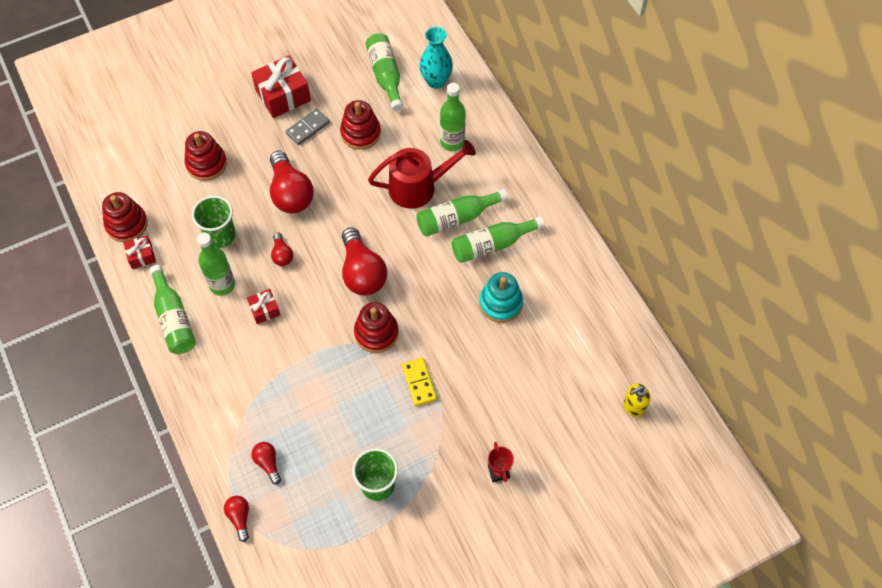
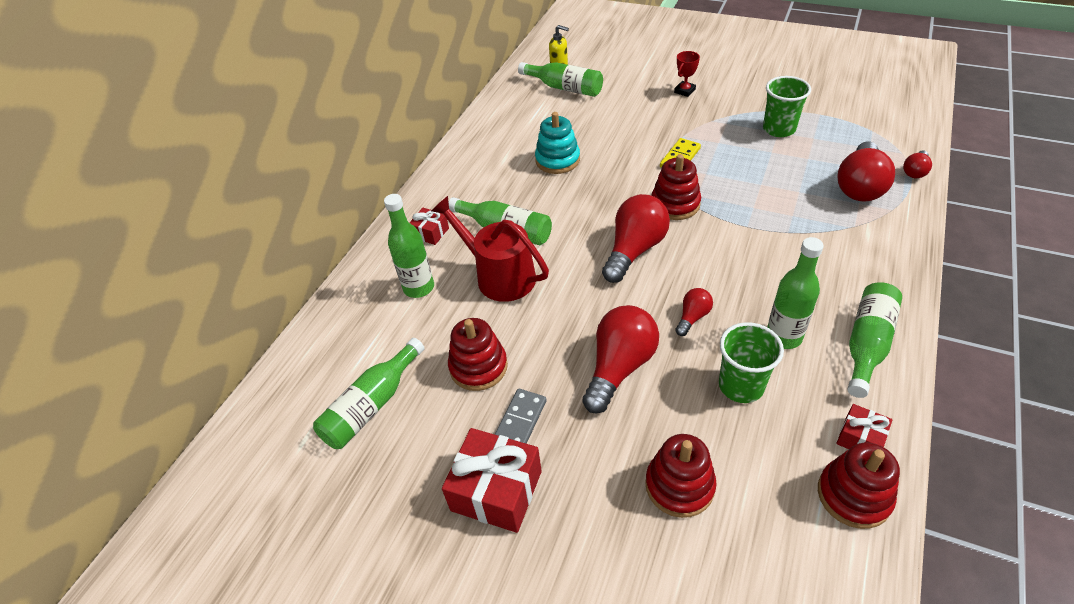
camera: 125 degrees left, 15 degrees down
(264, 310) = (759, 285): red gift -> red gift (430, 233)
(268, 463) = (860, 186): red light bulb -> red light bulb, size x2.00
(308, 128) = (520, 421): grey domino -> grey domino turned 75 degrees counterclockwise
(436, 81) = (343, 354): turquoise vase -> none
(492, 245) = (508, 195): green bottle -> green bottle (564, 88)

